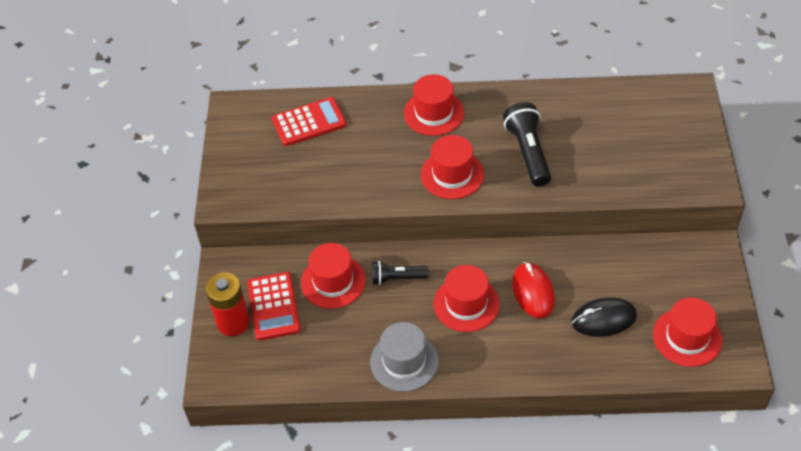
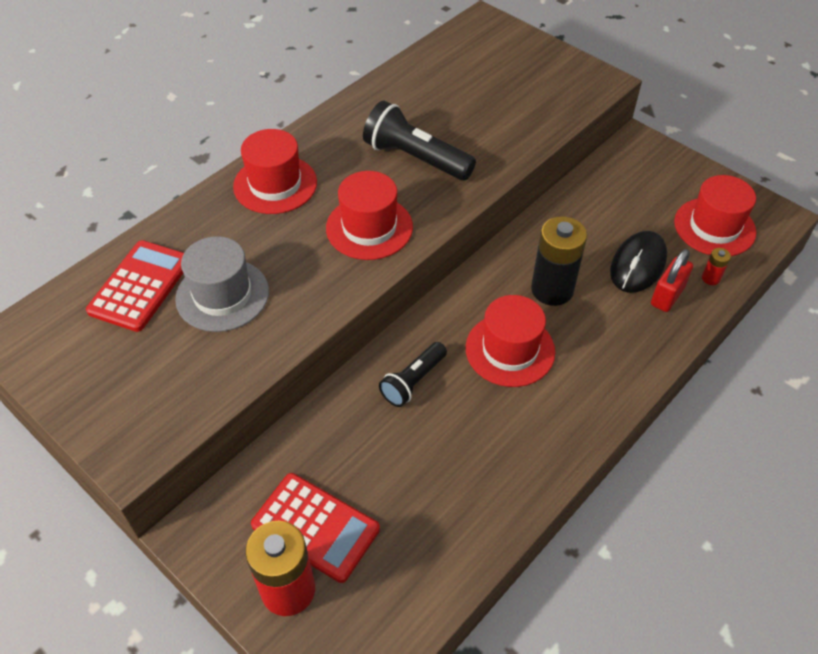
camera: 50 degrees left, 0 degrees up
(333, 281) = (350, 441): red hat -> none
(404, 361) = (526, 458): grey hat -> grey hat (222, 295)
(533, 292) = (552, 289): red mouse -> black battery
(596, 350) = (667, 296): none -> red padlock
(638, 363) = (710, 278): none -> red battery

